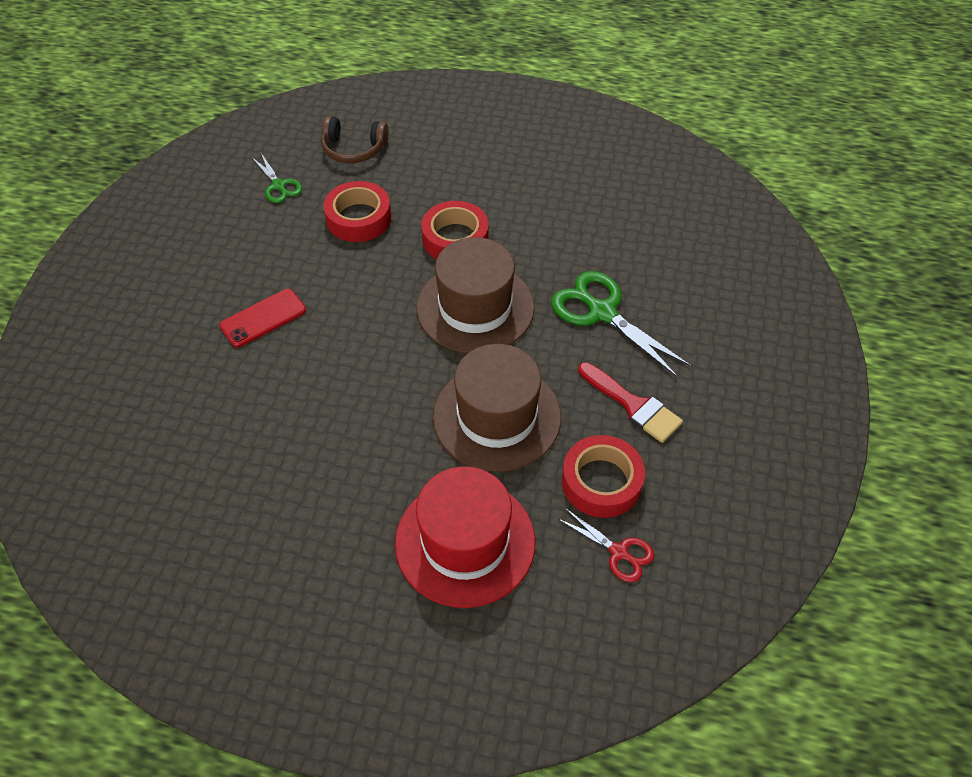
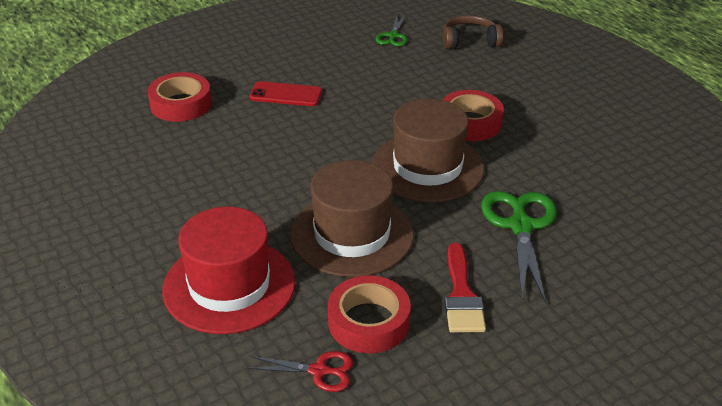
camera: 45 degrees right, 15 degrees down
(353, 149) = (469, 41): brown headphones -> brown headphones turned 120 degrees clockwise
(358, 218) = (419, 77): red tape -> red tape (181, 104)
(618, 552) = (318, 371): red scissors -> red scissors turned 75 degrees counterclockwise

